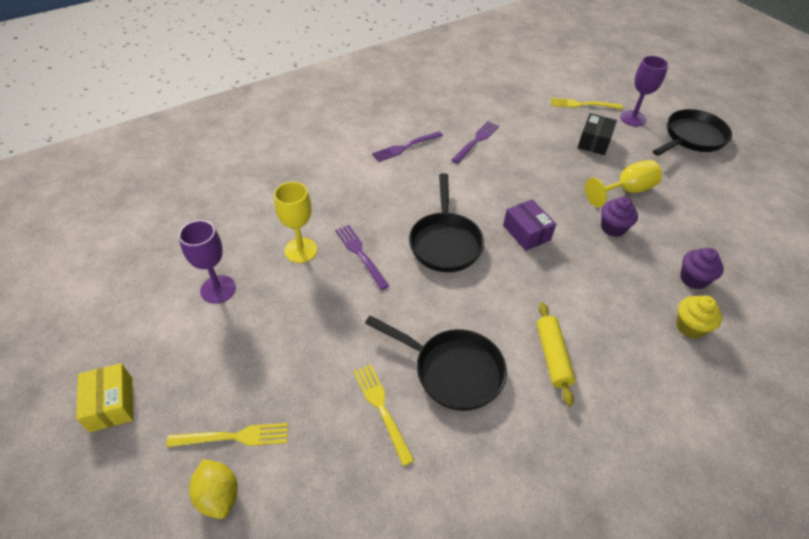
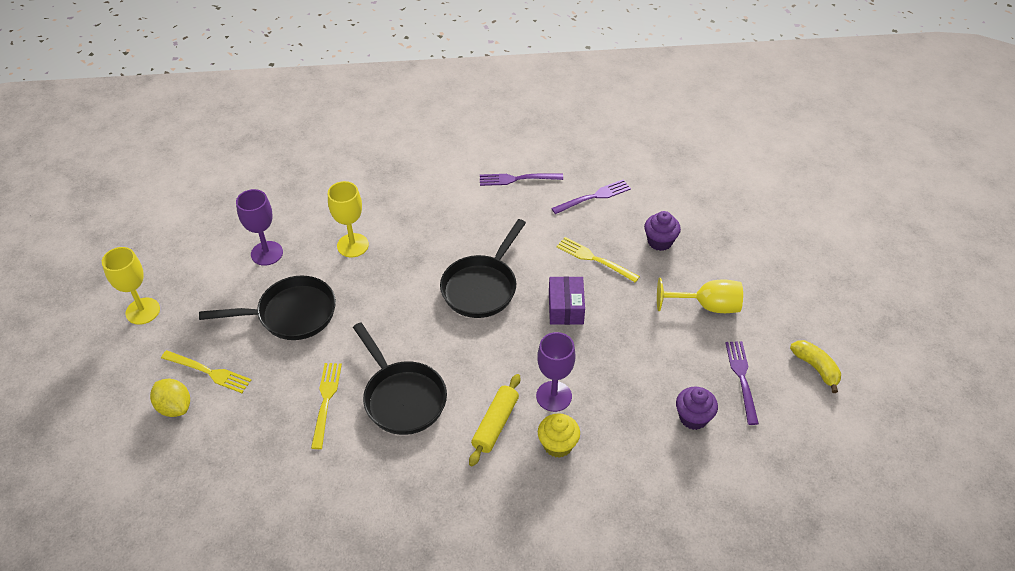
camera: 30 degrees right, 0 degrees up
(111, 404) = (143, 311): yellow box -> yellow goblet
(218, 495) = (175, 407): yellow lemon -> yellow lemon turned 45 degrees counterclockwise
(360, 254) = (399, 268): purple fork -> purple fork (741, 378)
(582, 104) = (747, 195): yellow fork -> yellow fork (594, 259)
(594, 142) = (721, 242): black box -> none
(613, 228) = (657, 337): purple cupcake -> purple cupcake (660, 241)
(633, 118) = (792, 231): purple goblet -> purple goblet (554, 396)
(690, 327) = (646, 456): yellow cupcake -> yellow cupcake (558, 445)
(692, 138) = (841, 277): black pan -> black pan (291, 314)
(735, 206) = (816, 368): none -> yellow banana

